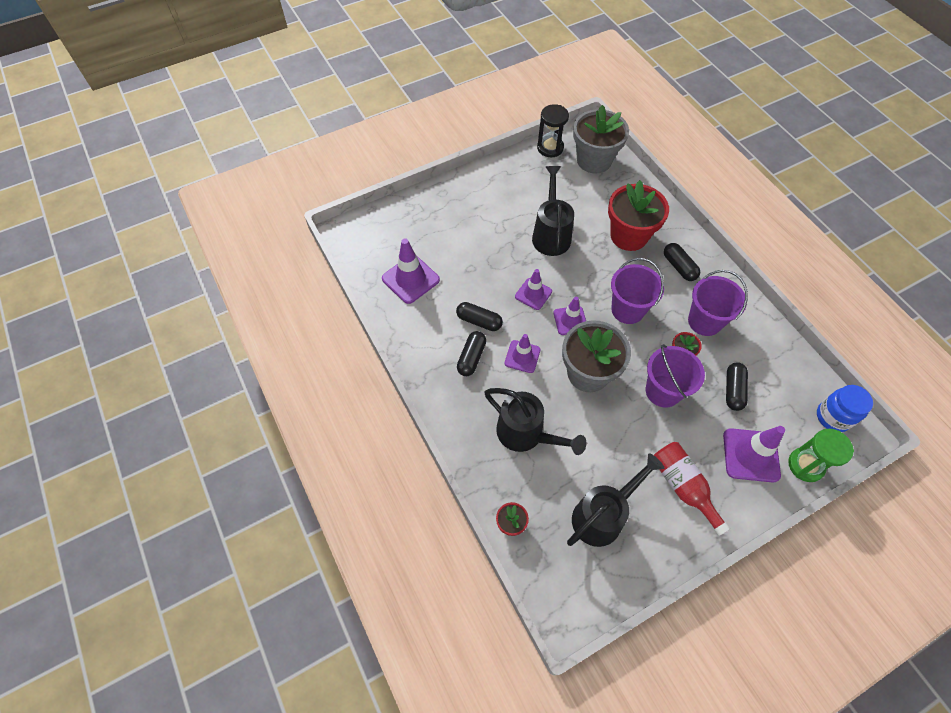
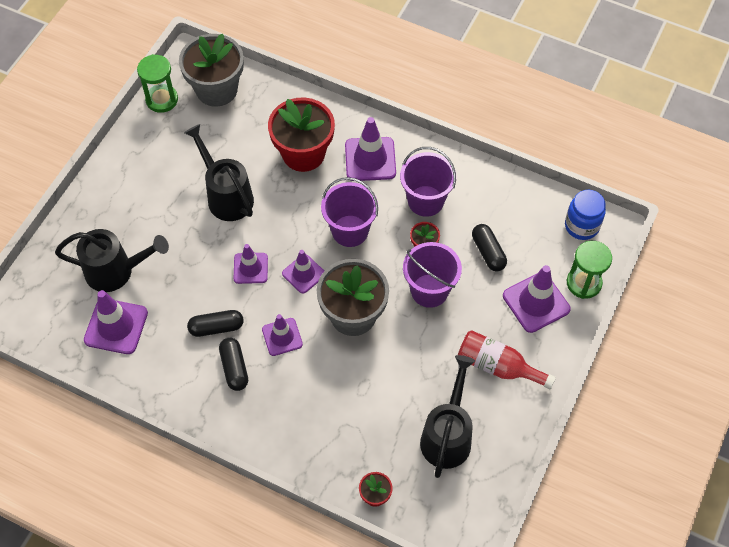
camera: 35 degrees left, 0 degrees up
(526, 434) = (335, 408): black watering can -> black watering can (116, 271)
(550, 148) = (162, 100): black hourglass -> green hourglass
(679, 267) = (370, 159): black capsule -> purple traffic cone

